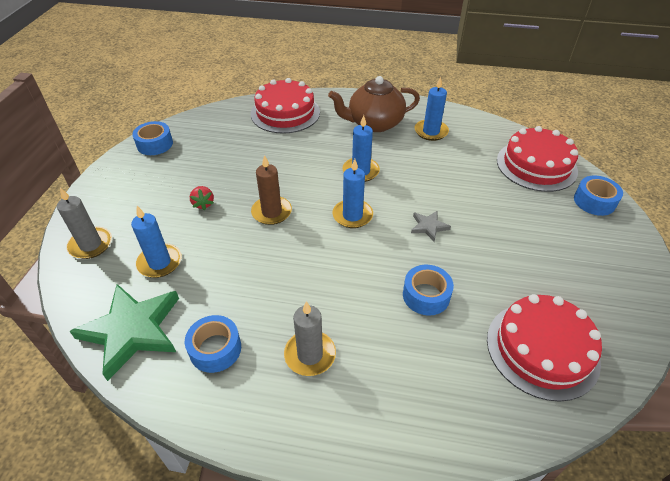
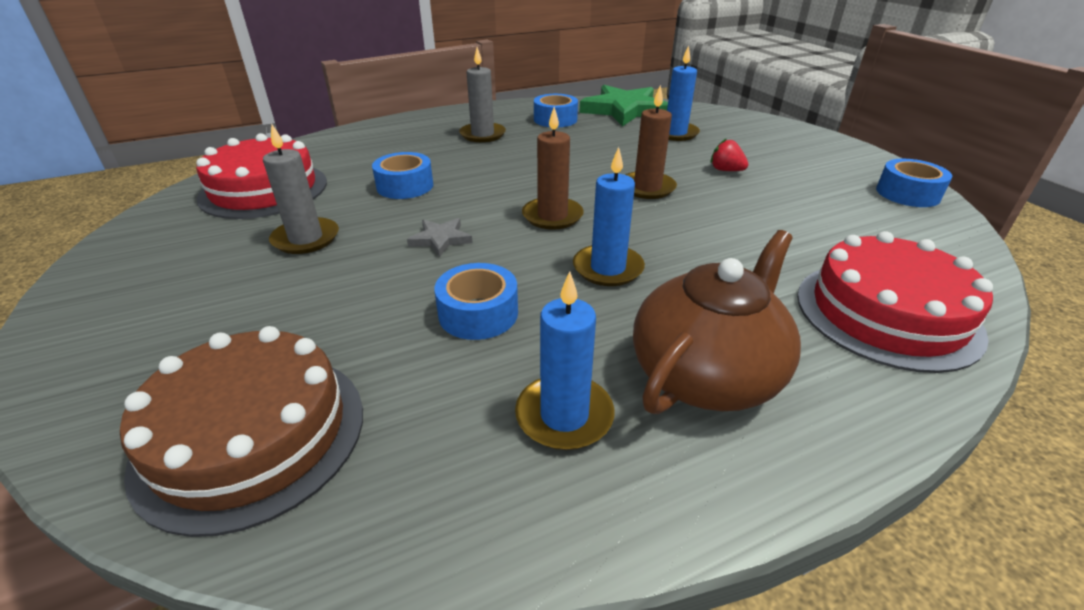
camera: 145 degrees right, 10 degrees down
(91, 245) = (747, 124): grey candle -> grey candle (306, 239)
(352, 215) = (552, 216): blue candle -> brown candle
(536, 165) = (251, 435): red cake -> brown cake
(594, 201) = (114, 393): blue tape -> blue tape (478, 313)

